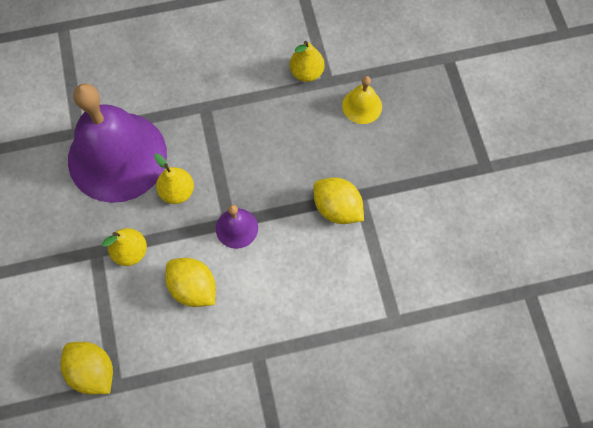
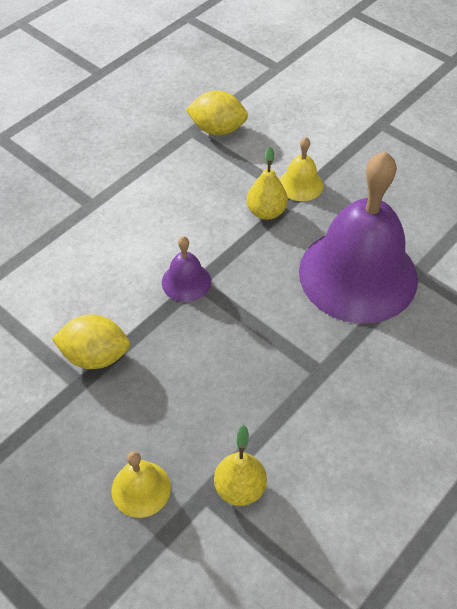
camera: 145 degrees right, 15 degrees down
(81, 261) = (300, 184): none -> yellow bell
(177, 192) = (271, 278): yellow pear -> none
(193, 288) = (186, 217): yellow lemon -> none

